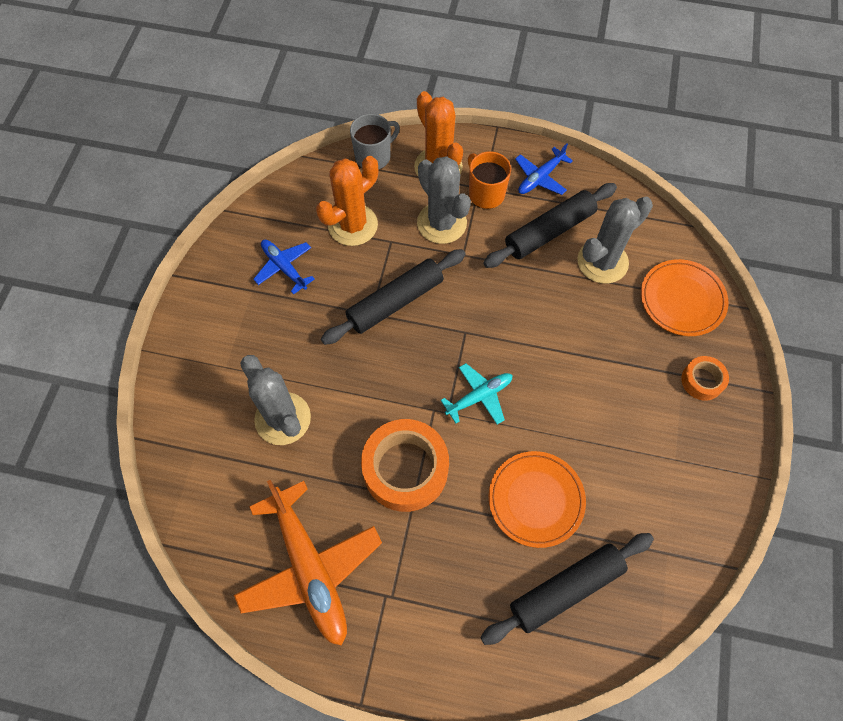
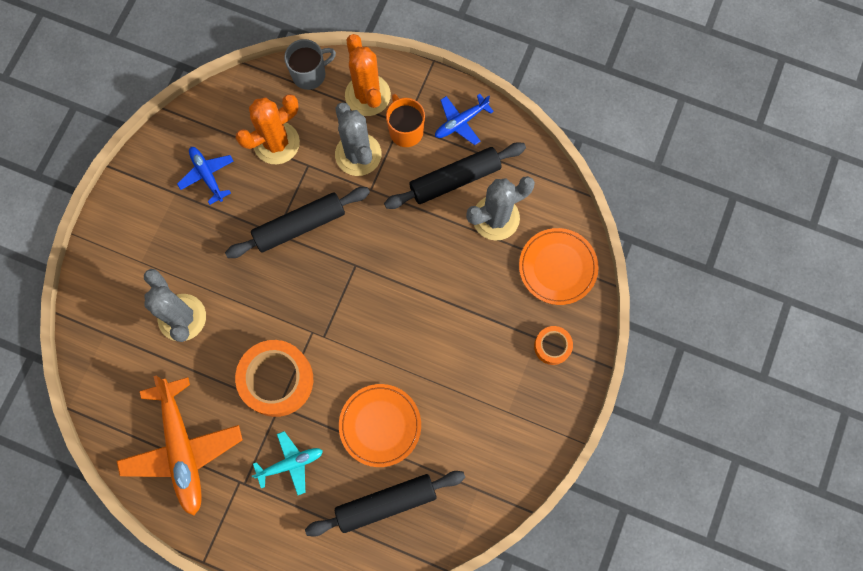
camera: 10 degrees right, 10 degrees up
(479, 396) = (353, 327): turquoise plane -> turquoise plane (290, 464)

